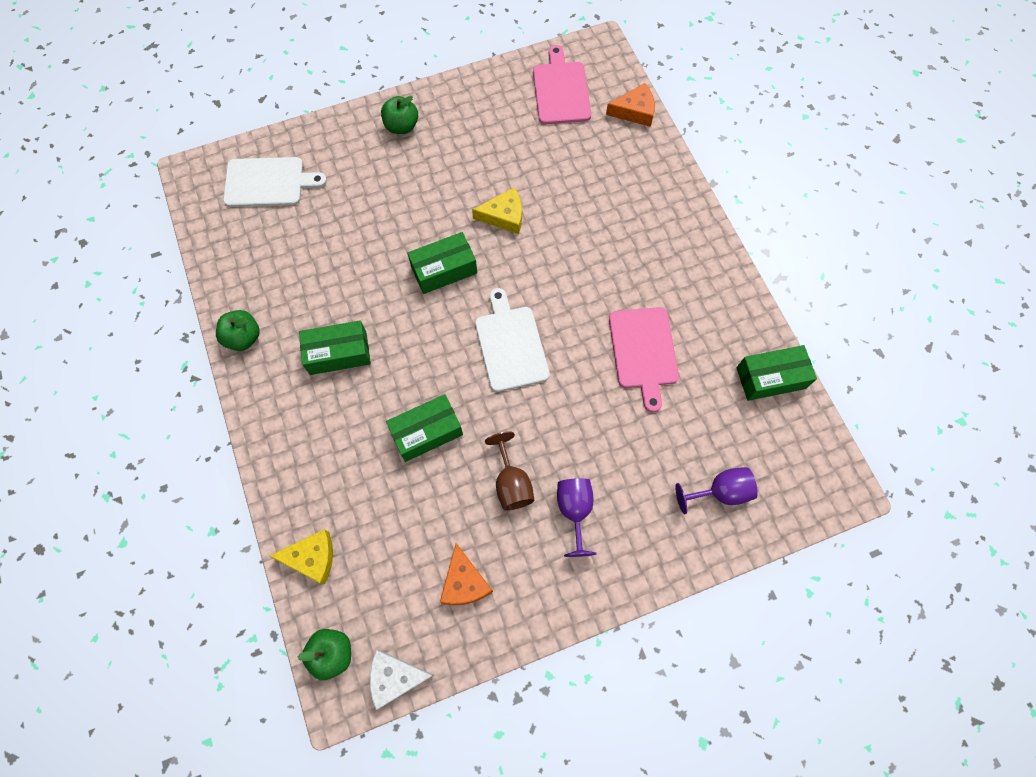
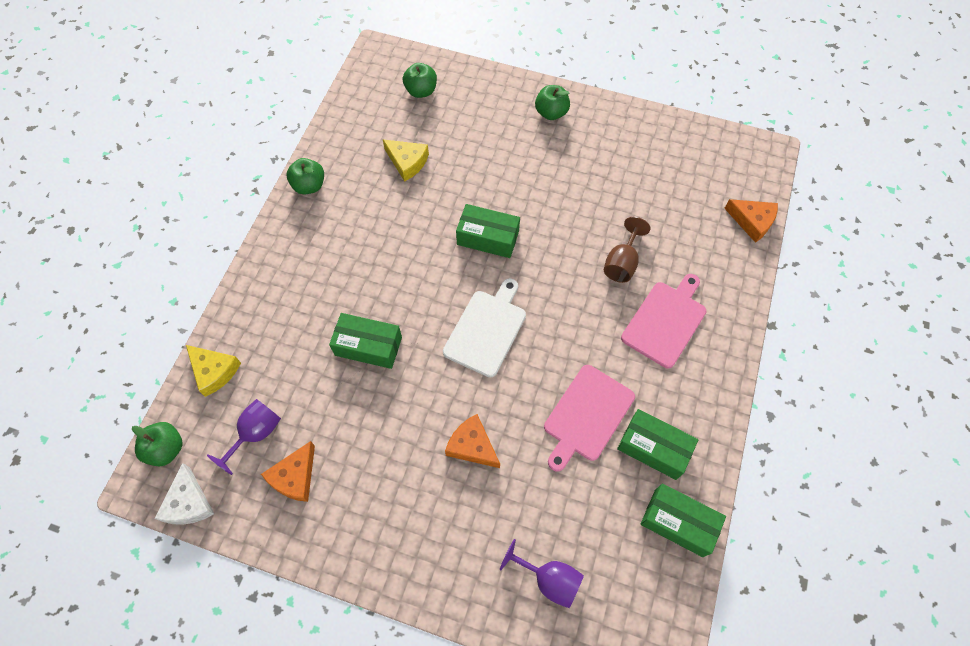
camera: 40 degrees right, 5 degrees down
(268, 182) = (421, 91): white cutting board -> green apple
(338, 353) = (360, 243): green box -> green box (653, 448)
(395, 677) = (188, 503): white cheese -> white cheese turned 135 degrees counterclockwise
(504, 216) = (569, 230): yellow cheese -> yellow cheese (407, 162)
(511, 483) = (393, 433): brown goblet -> brown goblet (621, 263)
(561, 90) = (702, 165): pink cutting board -> pink cutting board (665, 321)
(574, 511) = (420, 494): purple goblet -> purple goblet (256, 433)
(580, 442) = (472, 445): none -> orange cheese

